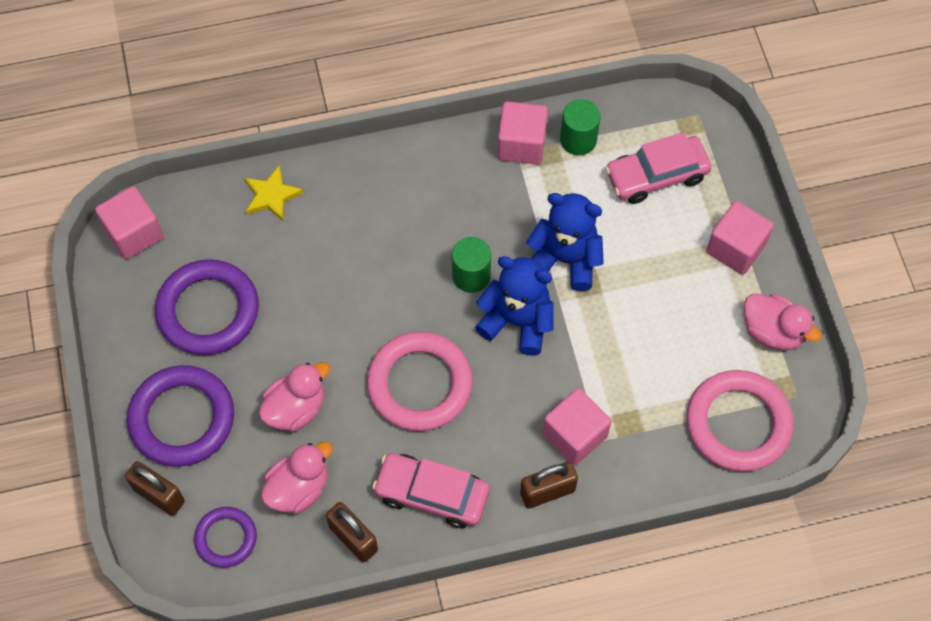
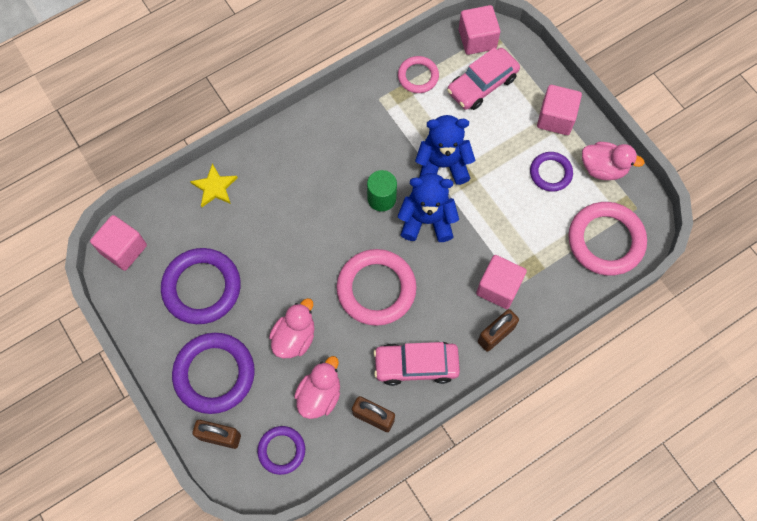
camera: 20 degrees left, 5 degrees up
(521, 144) = (379, 92): pink cube -> pink cube (477, 39)
(578, 140) = (418, 76): green cylinder -> pink ring
(700, 315) = (550, 173): none -> purple ring

